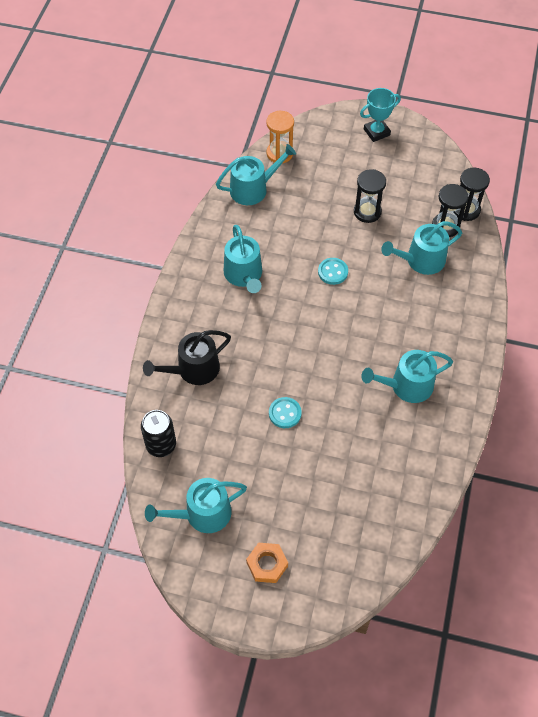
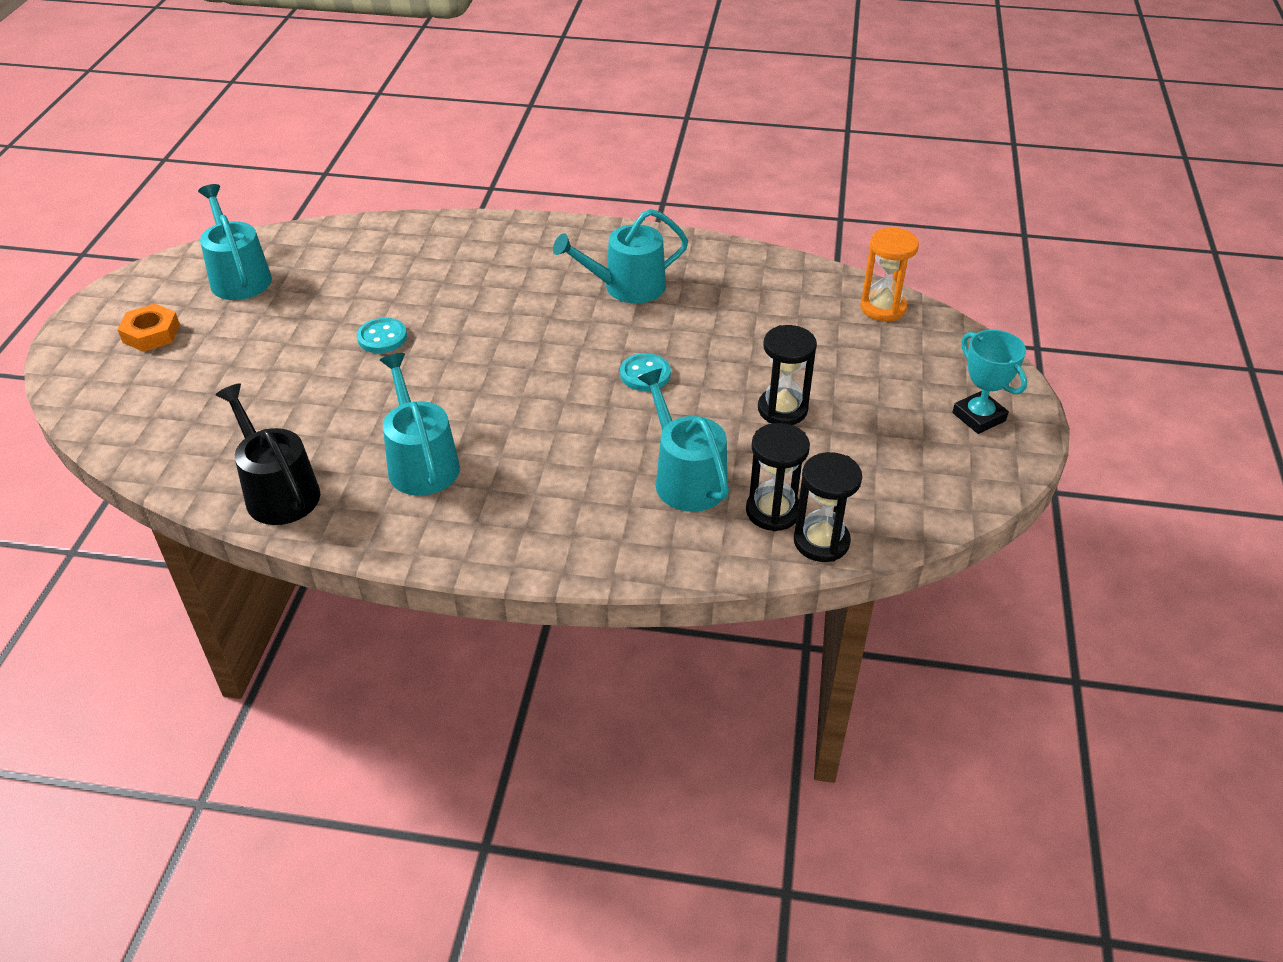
camera: 85 degrees right, 15 degrees down
(161, 445) = (345, 238): black can -> none
(193, 369) = (460, 254): black watering can -> black watering can (278, 492)
(253, 189) = (798, 285): turquoise watering can -> none

